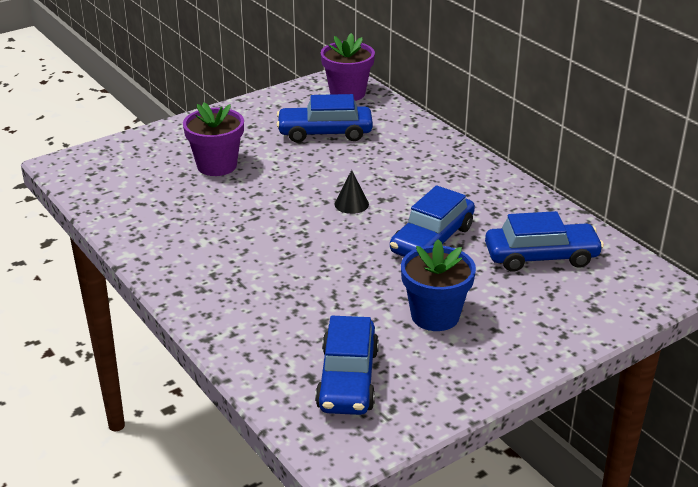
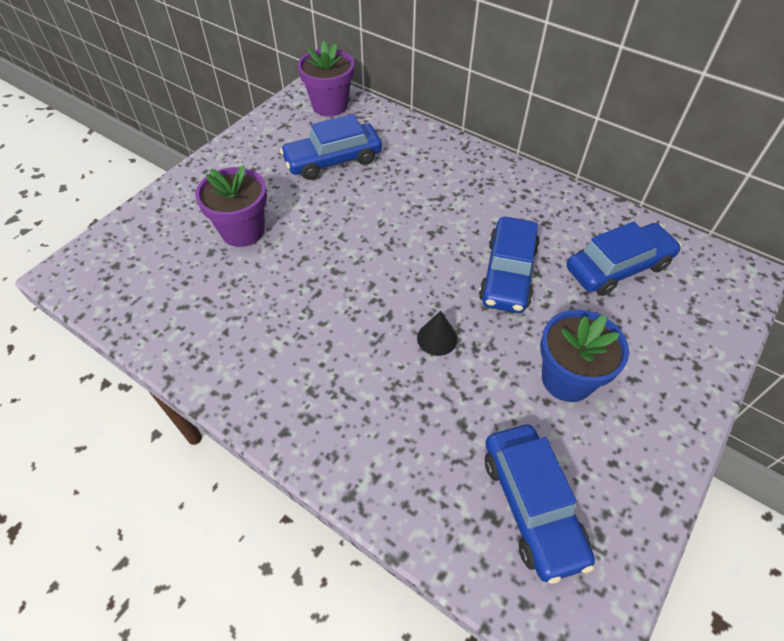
camera: 20 degrees left, 20 degrees up
(351, 204) = (406, 247): black cone -> black cone (437, 338)

